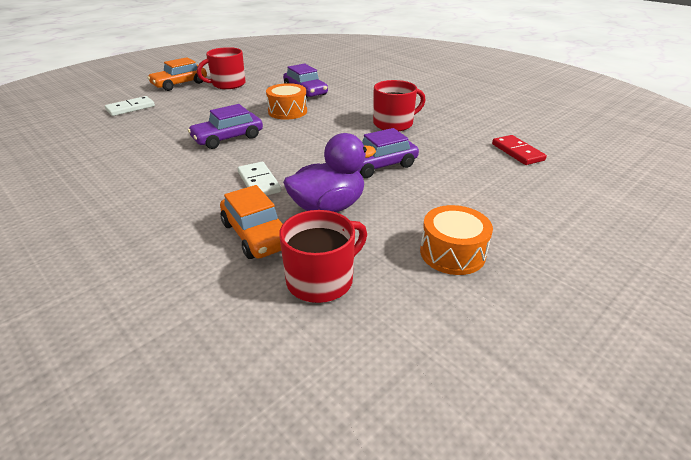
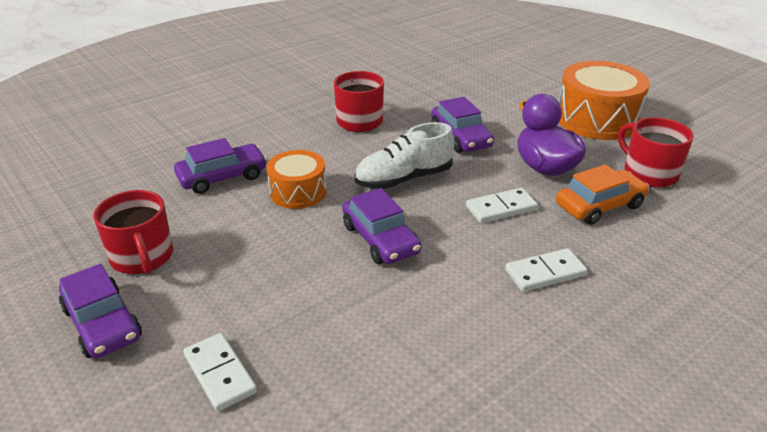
camera: 85 degrees left, 0 degrees up
(166, 198) = (545, 273): none -> white domino
(179, 84) = (102, 323): orange car -> purple car
(304, 143) = (404, 179): none -> white shoe
(452, 253) = (597, 119): orange drum -> orange drum, size x1.67
(517, 152) = (435, 72): red domino -> none

